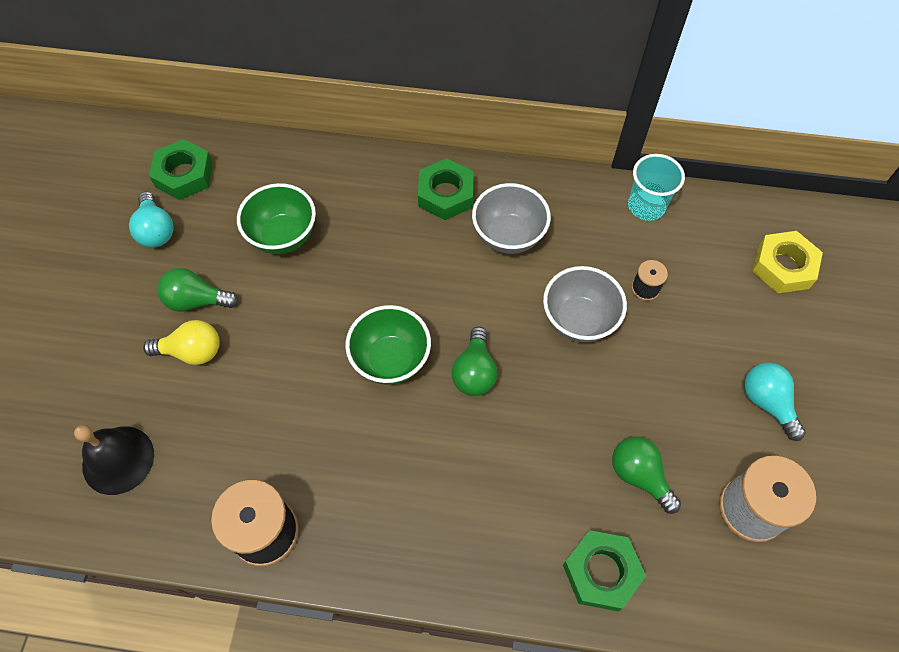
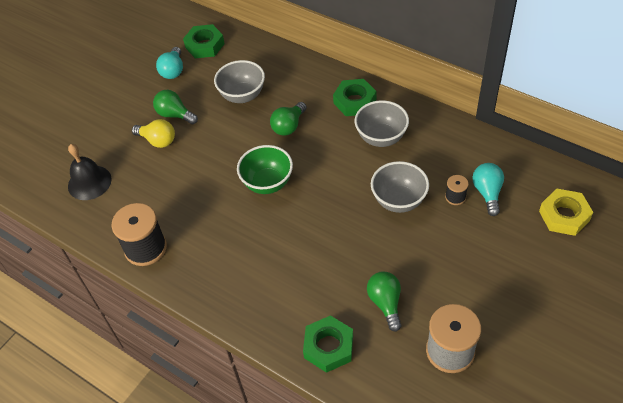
camera: 30 degrees right, 10 degrees down
(283, 236) = (242, 96): green bowl -> grey bowl
(474, 372) = (314, 207): green light bulb -> green light bulb (289, 126)
(646, 206) = (486, 148): turquoise cup -> none
(767, 402) = (500, 293): turquoise light bulb -> turquoise light bulb (487, 193)

